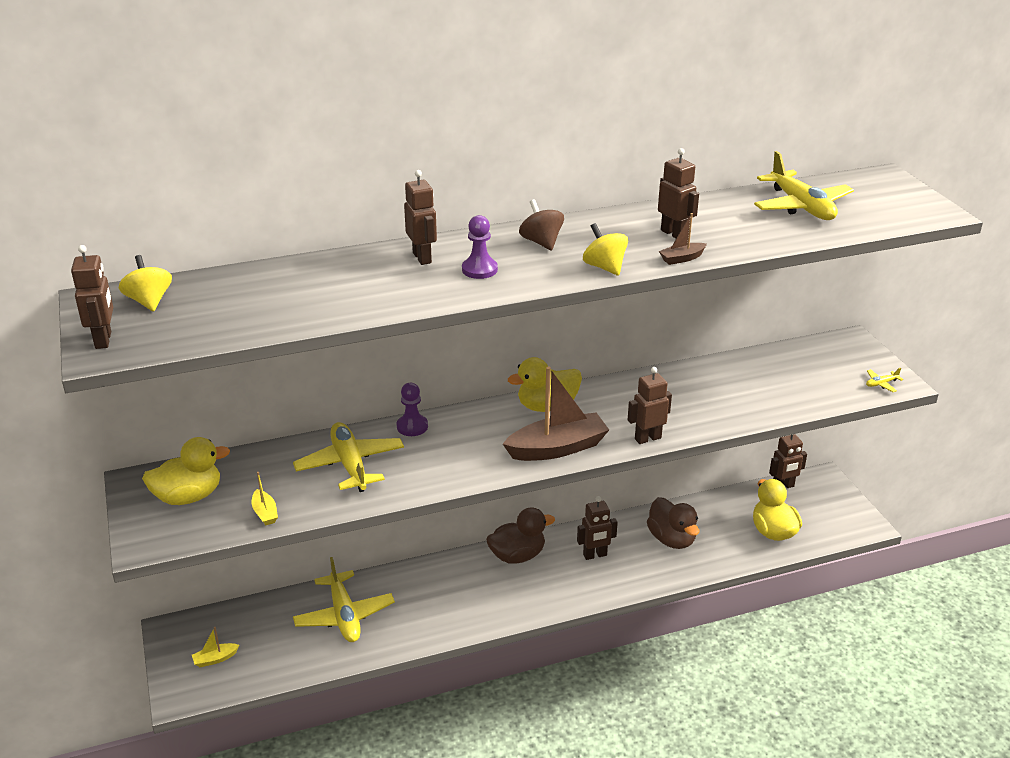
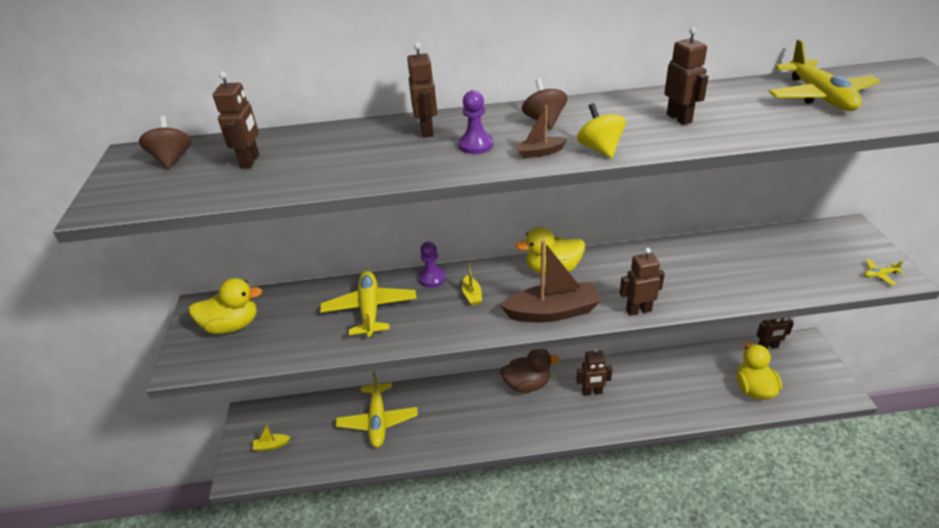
camera: 15 degrees right, 5 degrees up
(104, 340) = (112, 193): brown robot -> brown robot (250, 161)
(149, 301) = (172, 159): yellow spinning top -> brown spinning top
(265, 513) = (285, 348): yellow boat -> yellow boat (472, 295)
(671, 539) = (661, 385): brown duck -> none
(682, 258) = (683, 144): brown boat -> brown boat (539, 152)

